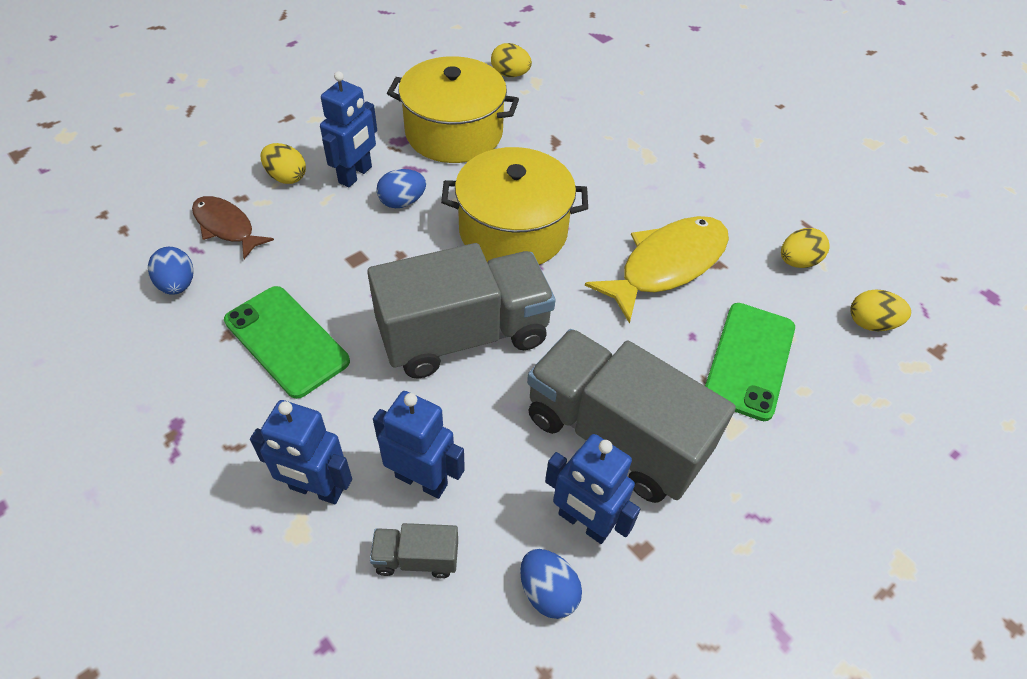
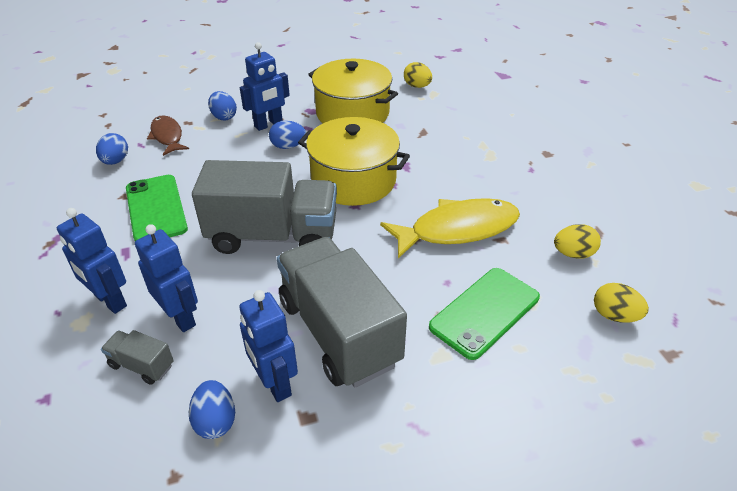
camera: 25 degrees right, 10 degrees down
(286, 177) = (224, 117): yellow egg -> blue egg

